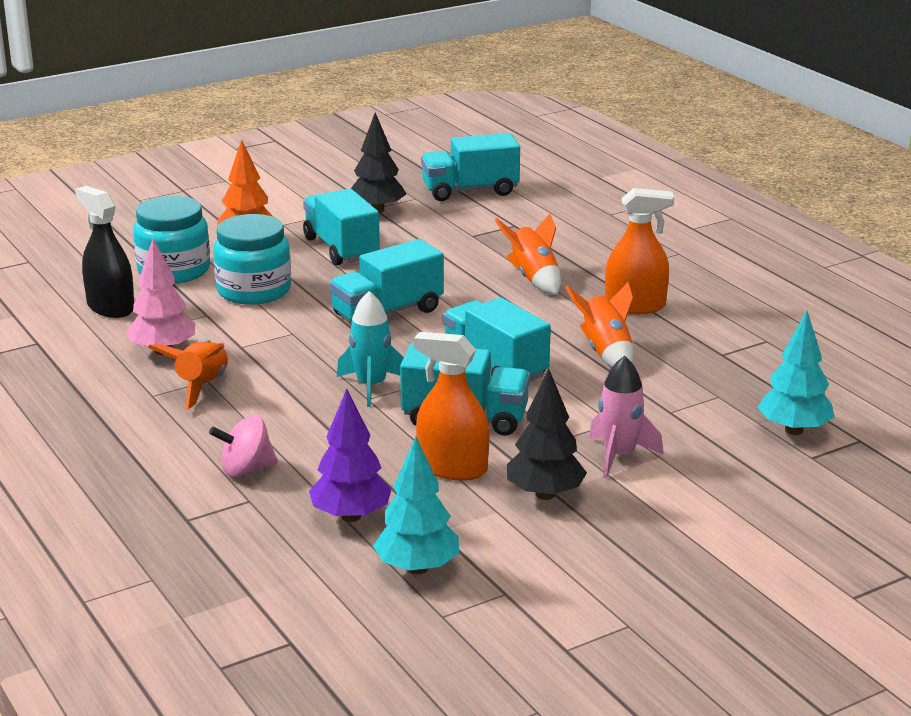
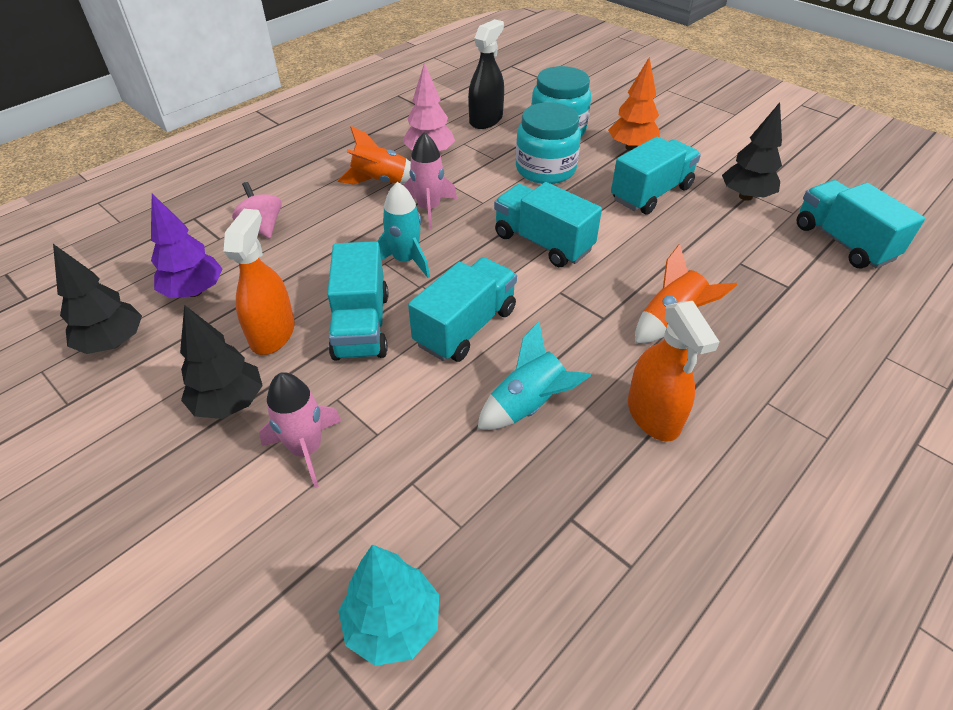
camera: 75 degrees right, 20 degrees up
(283, 363) = (429, 209): none -> pink rocket
(417, 568) = (113, 343): turquoise tree -> black tree
(606, 352) = (528, 405): orange rocket -> turquoise rocket

